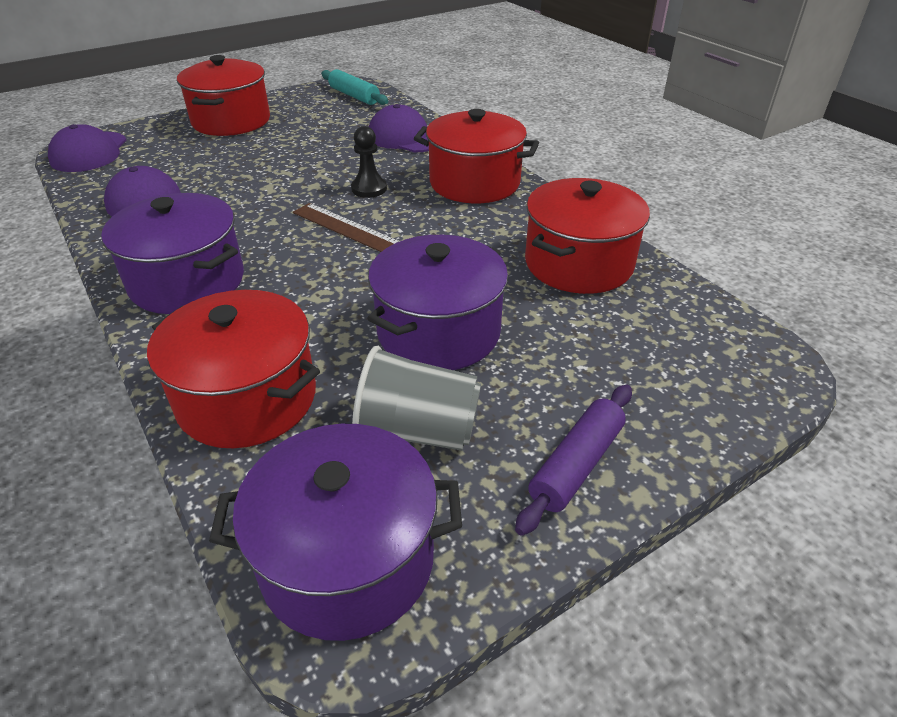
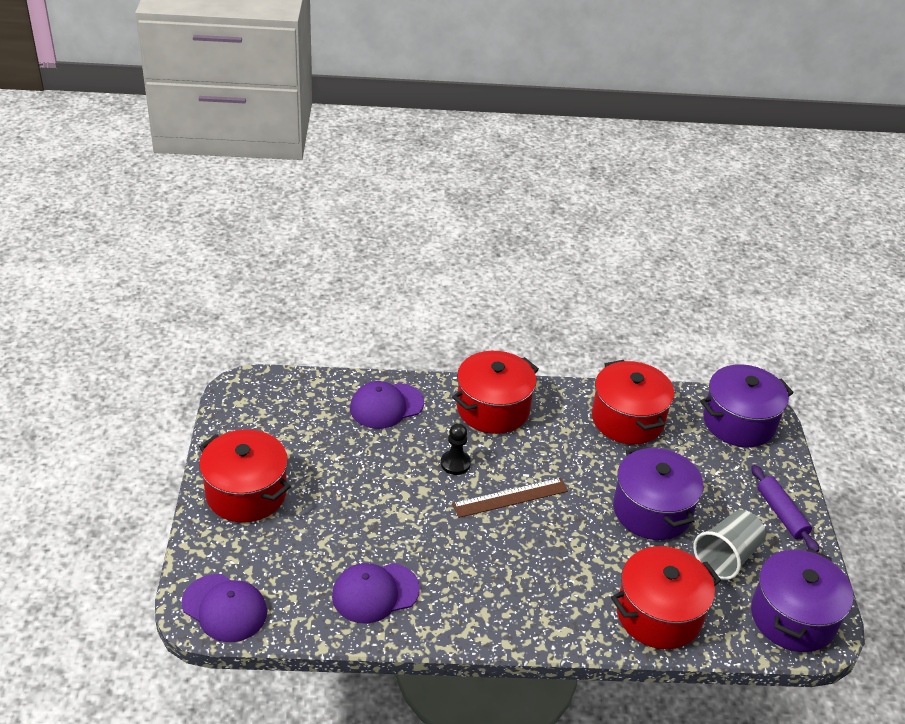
camera: 60 degrees left, 0 degrees up
(187, 282) = (512, 604): purple pot -> purple pot (739, 422)
(354, 96) = (269, 396): turquoise rolling pin -> none

